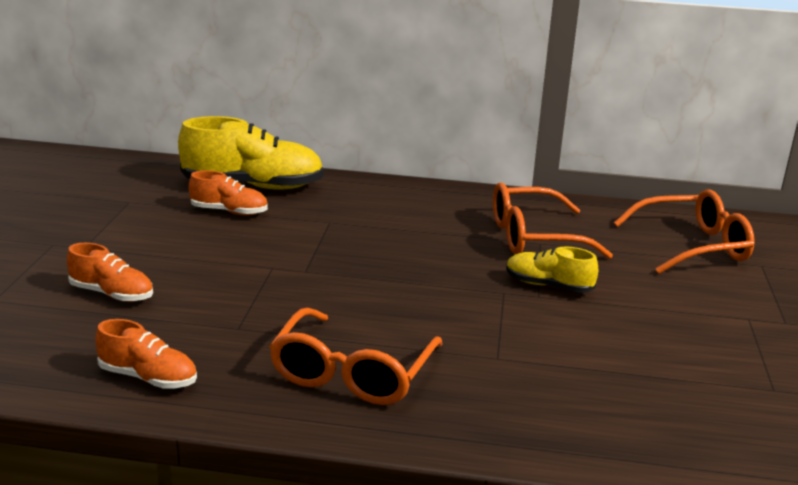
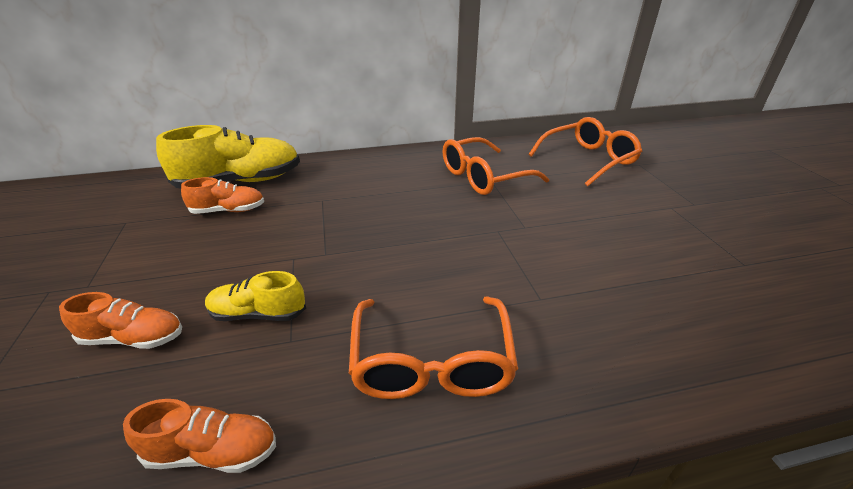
camera: 20 degrees left, 10 degrees up
(548, 285) = (524, 216): yellow shoe -> yellow shoe (258, 314)

